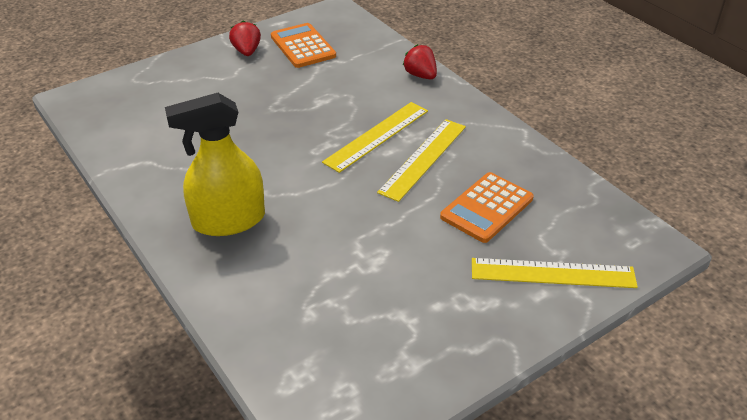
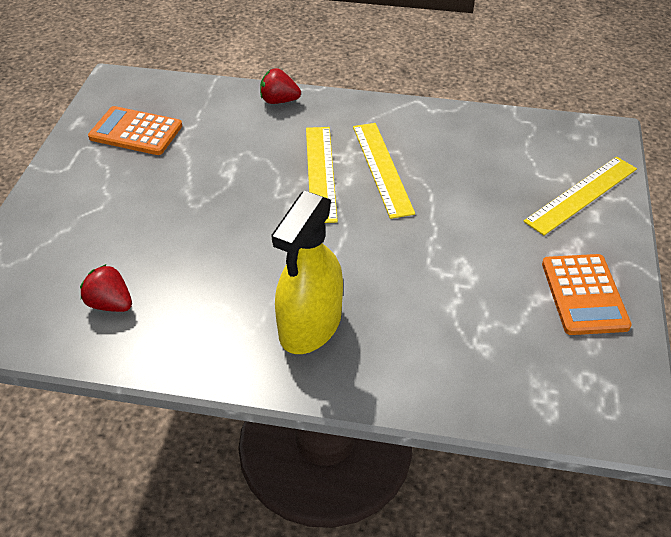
camera: 45 degrees left, 5 degrees up
(247, 51) = (87, 167): red strawberry -> red strawberry (110, 304)
(487, 208) = (478, 177): orange calculator -> orange calculator (584, 295)

